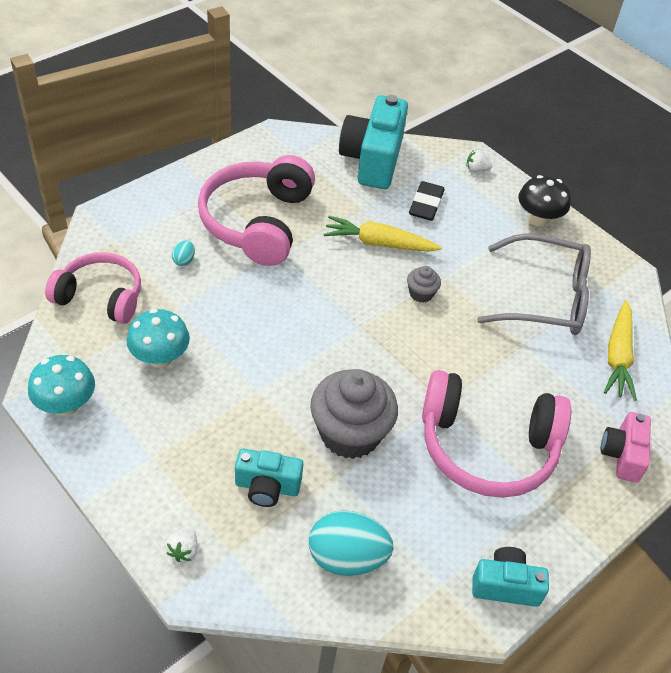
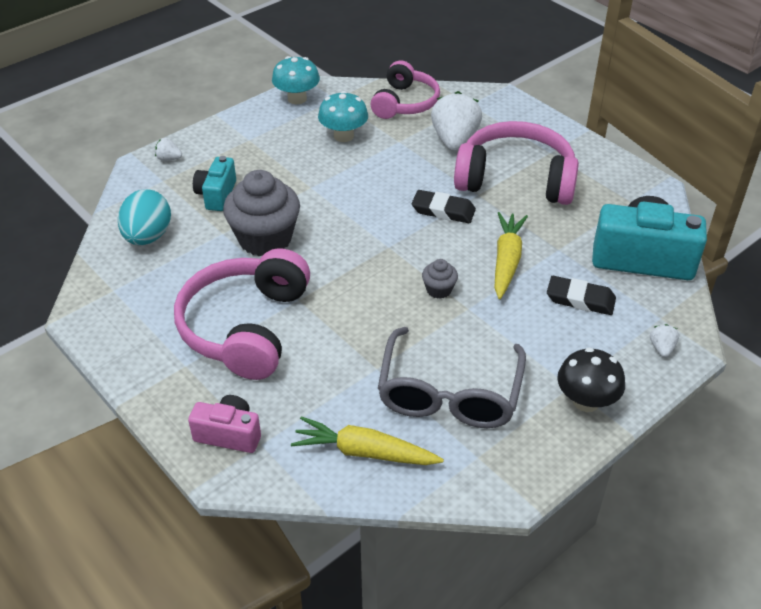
camera: 95 degrees right, 5 degrees down
(184, 260) = (454, 140): turquoise egg -> white strawberry
(305, 280) = (443, 210): none -> black eraser
(505, 585) = (104, 328): turquoise camera -> none

